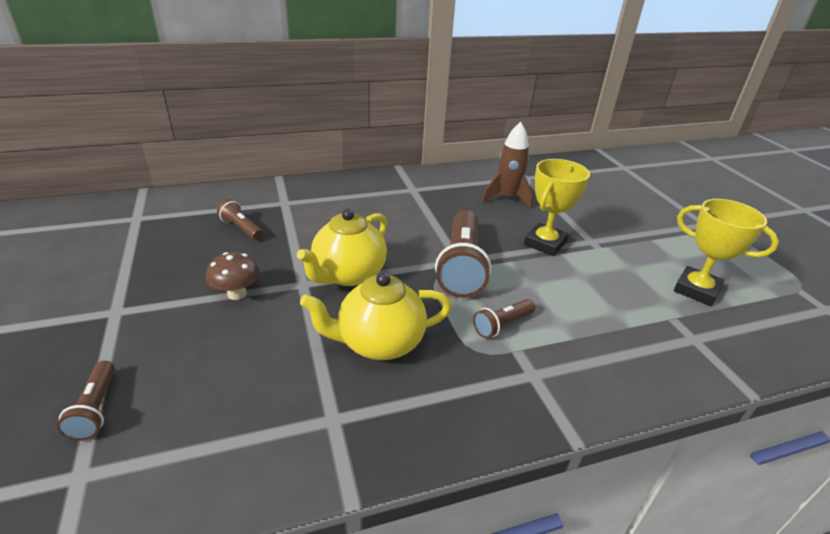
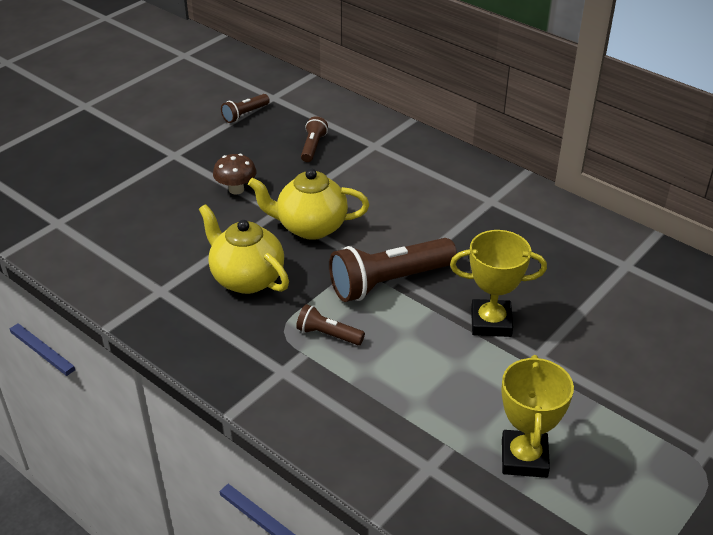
camera: 60 degrees right, 5 degrees up
(96, 409) = (98, 199): brown flashlight -> brown flashlight (245, 114)
(507, 198) = (555, 267): brown rocket -> none

